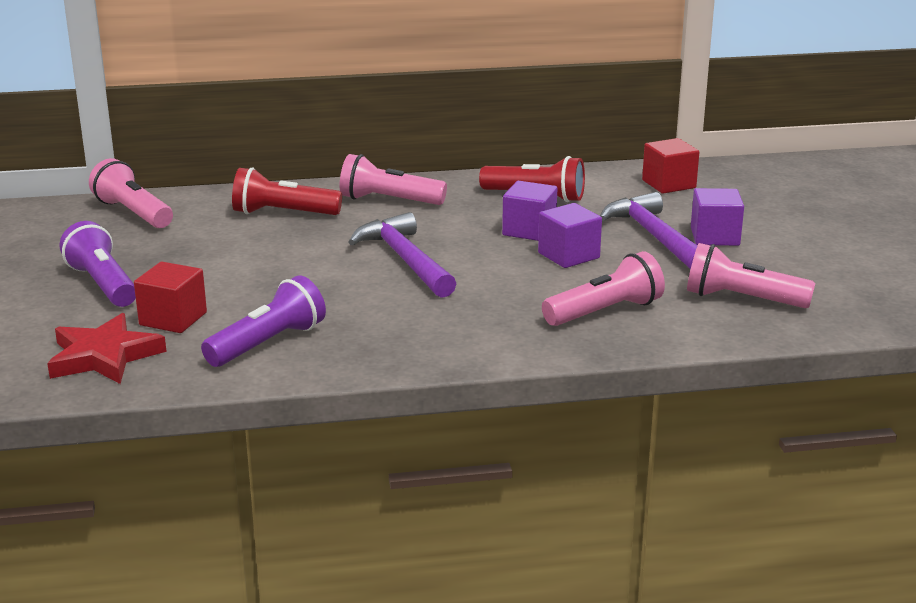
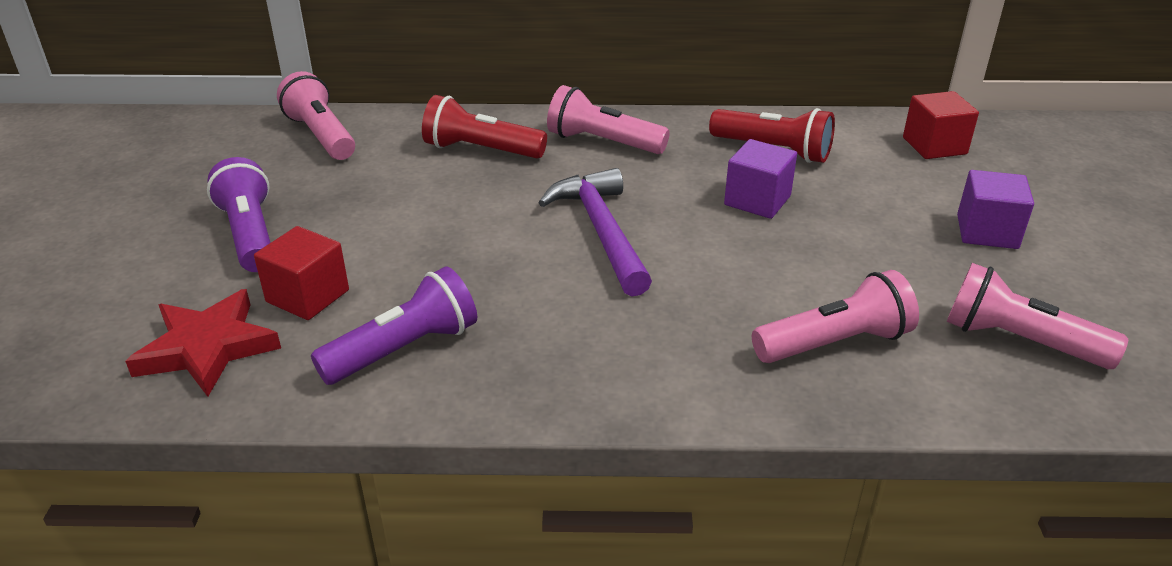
camera: 10 degrees right, 10 degrees up
(568, 255) = (800, 244): purple cube -> none
(654, 237) = (910, 225): purple hammer -> none

